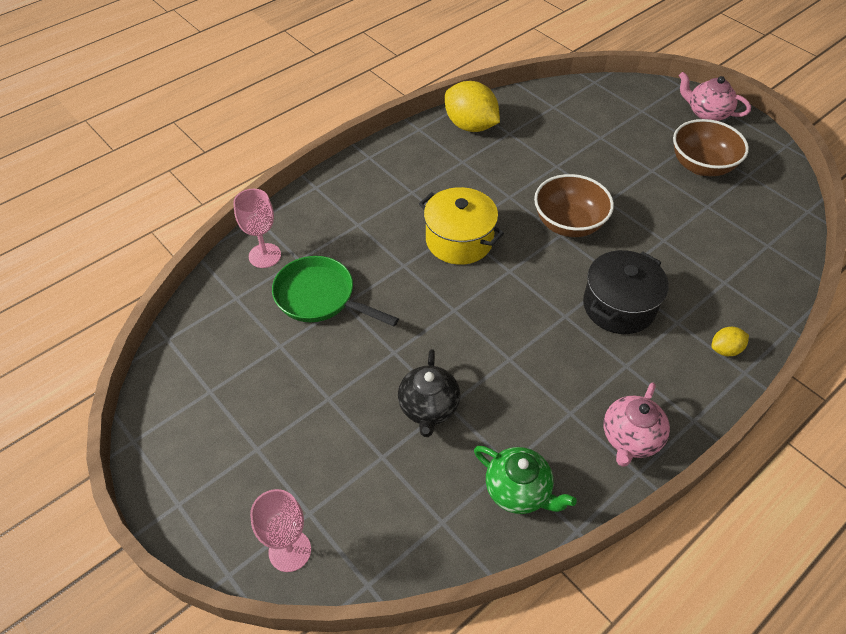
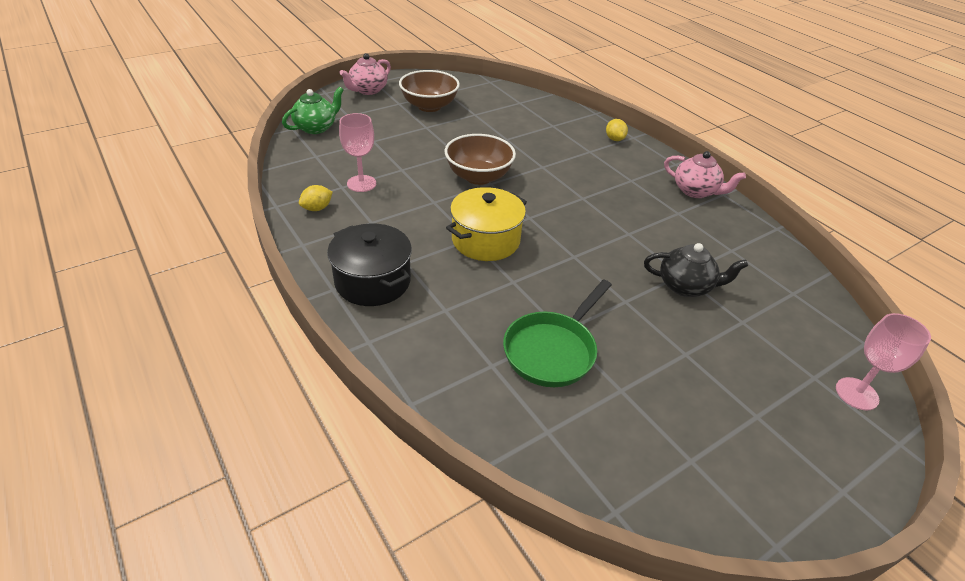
camera: 85 degrees left, 10 degrees down
(265, 255) = (479, 398): pink goblet -> pink goblet (361, 183)
(470, 126) = (317, 208): yellow lemon -> yellow lemon, size x0.48
(518, 491) = (753, 249): green teapot -> green teapot (316, 128)
(619, 306) = (573, 171): black pot -> black pot (373, 281)

